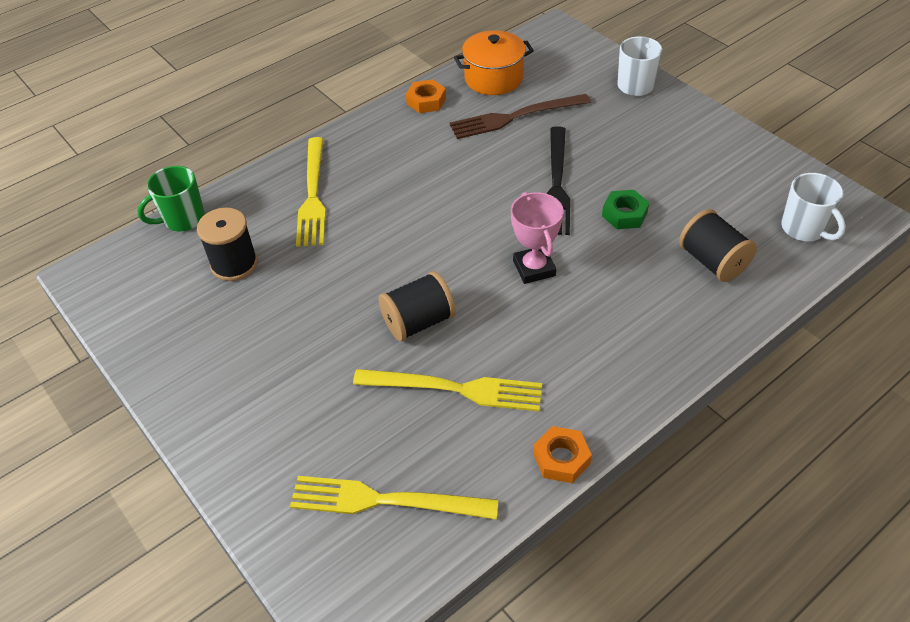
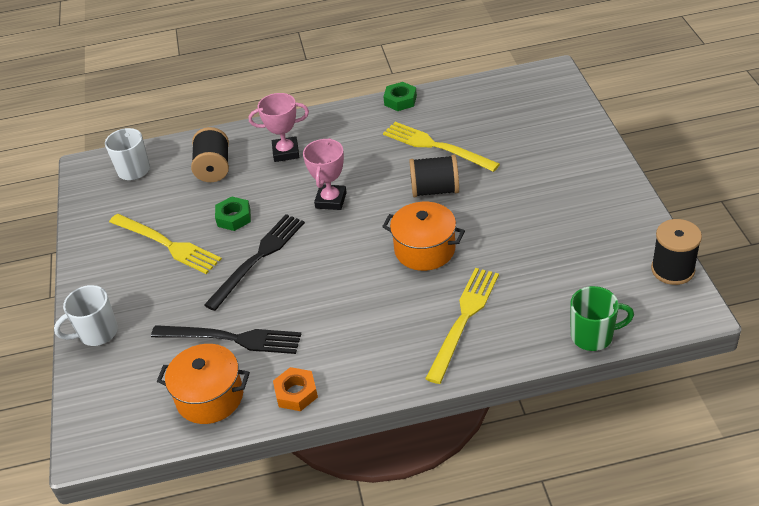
camera: 150 degrees left, 5 degrees down
(234, 264) = (556, 276): black spool -> black spool (672, 269)
(385, 500) = (508, 108): yellow fork -> yellow fork (167, 244)
(388, 247) = (425, 250): none -> orange pot
(515, 117) = (231, 339): brown fork -> black fork
(561, 458) = (400, 100): orange nut -> green nut
(646, 313) = (286, 152): none -> pink trophy

